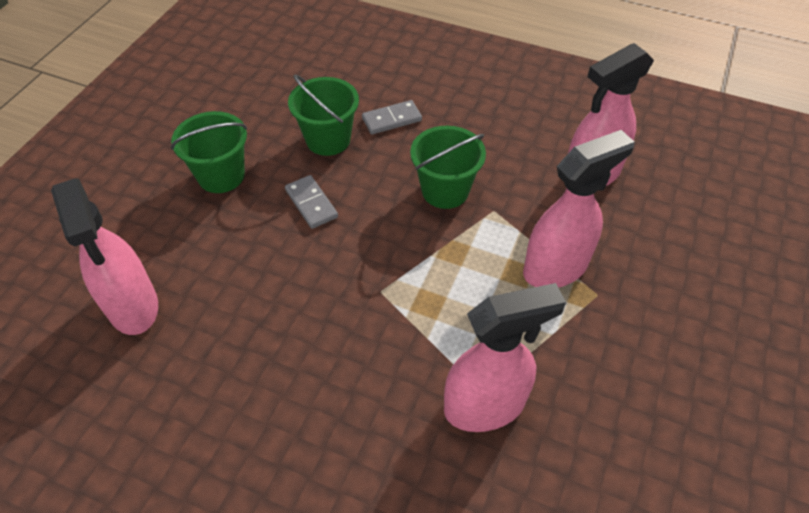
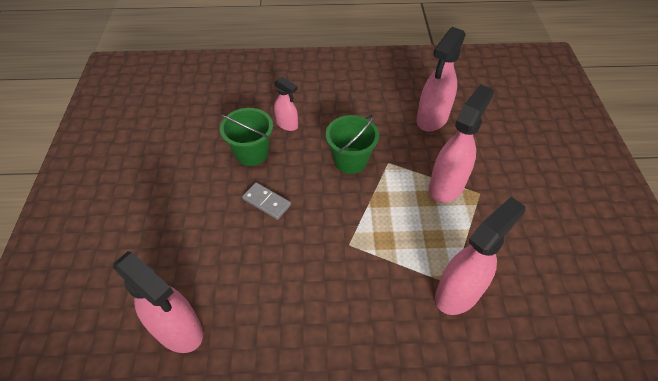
camera: 25 degrees left, 0 degrees up
(221, 176) = (189, 206): green bucket -> none
(391, 119) = (287, 124): grey domino -> pink spray bottle

